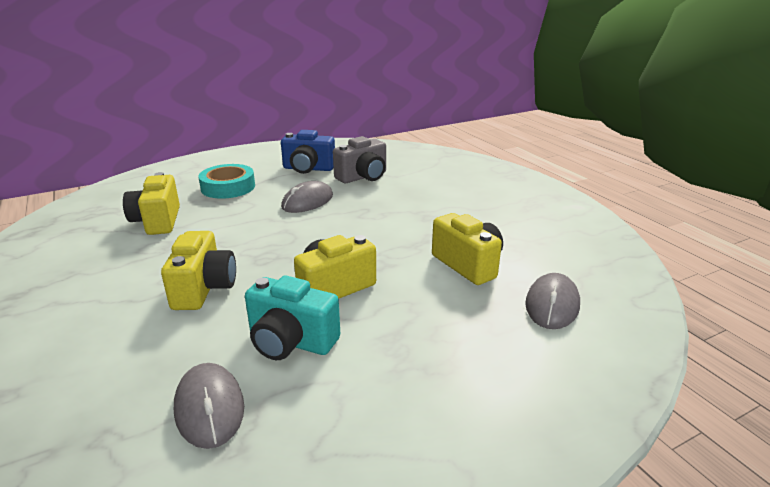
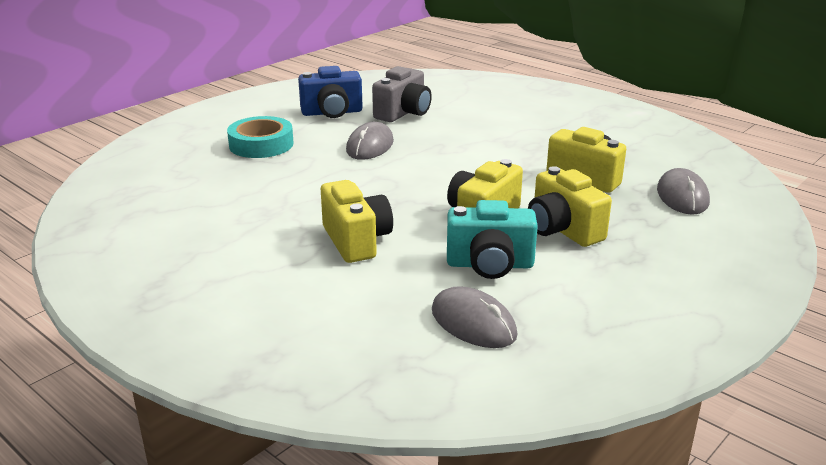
camera: 20 degrees left, 0 degrees up
(157, 221) = (223, 190): yellow camera -> yellow camera (562, 230)

